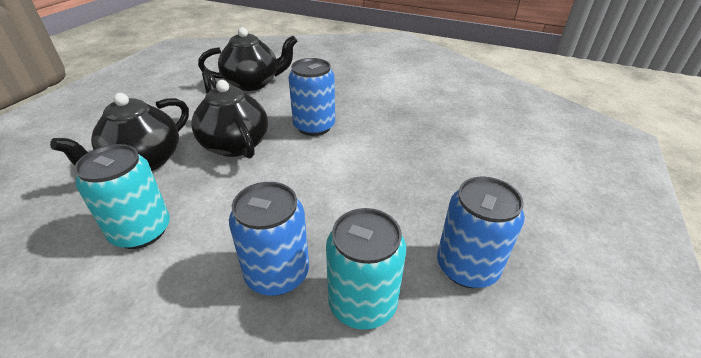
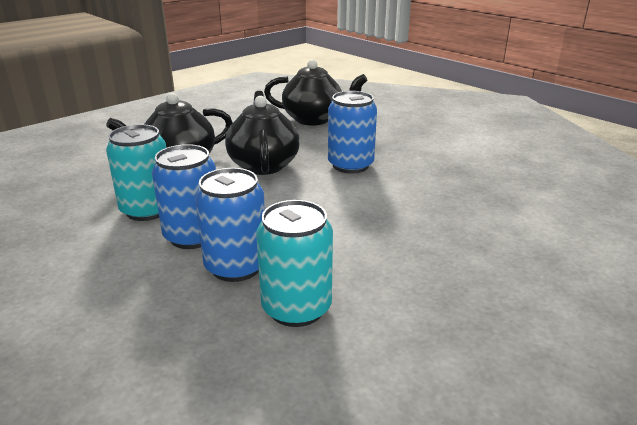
camera: 25 degrees right, 10 degrees down
(467, 267) = (424, 312): blue can -> blue can (193, 236)

